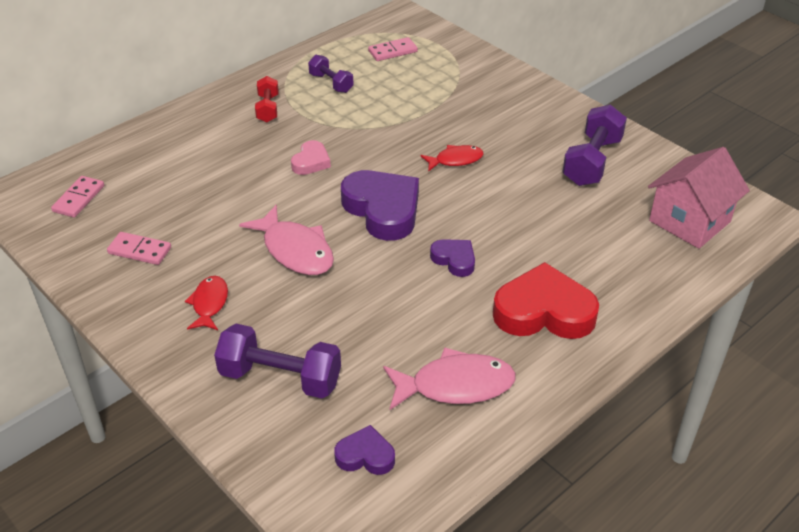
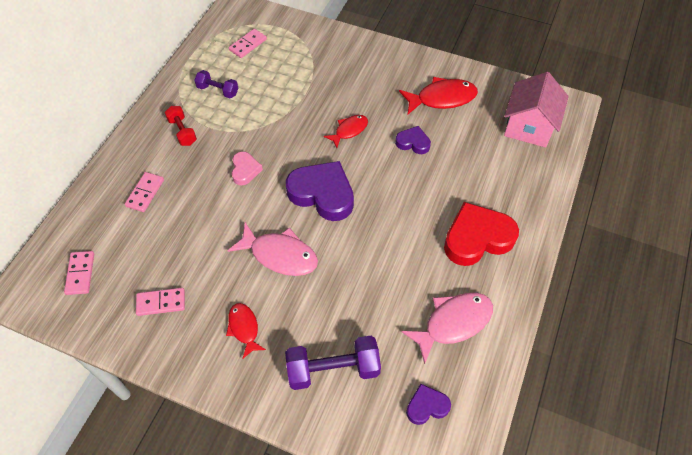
camera: 25 degrees left, 15 degrees up
(191, 150) = (145, 193): none -> pink domino
(454, 260) = (396, 218): purple heart -> purple heart (413, 143)
(592, 161) = (442, 98): purple dumbbell -> red fish

